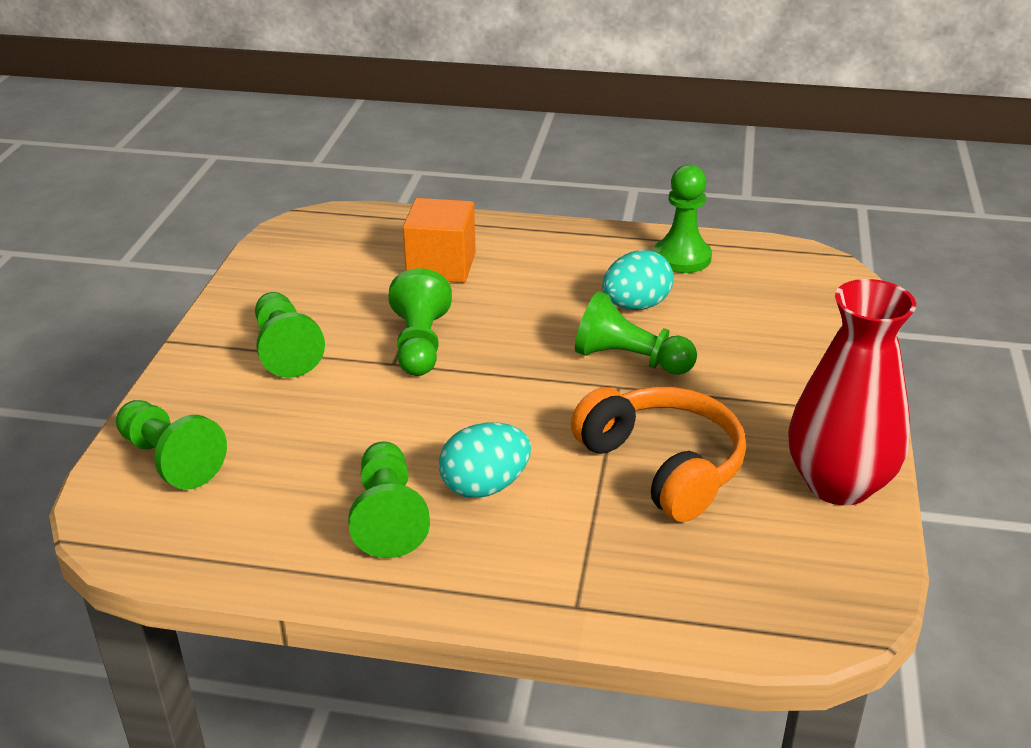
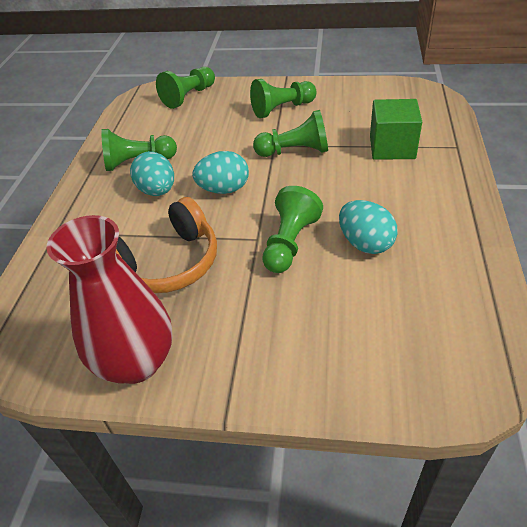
camera: 90 degrees right, 10 degrees up
(441, 266) = (392, 147): orange cube -> green cube
(499, 414) = (224, 189): none -> turquoise egg
(682, 258) = (454, 269): green pawn -> none

